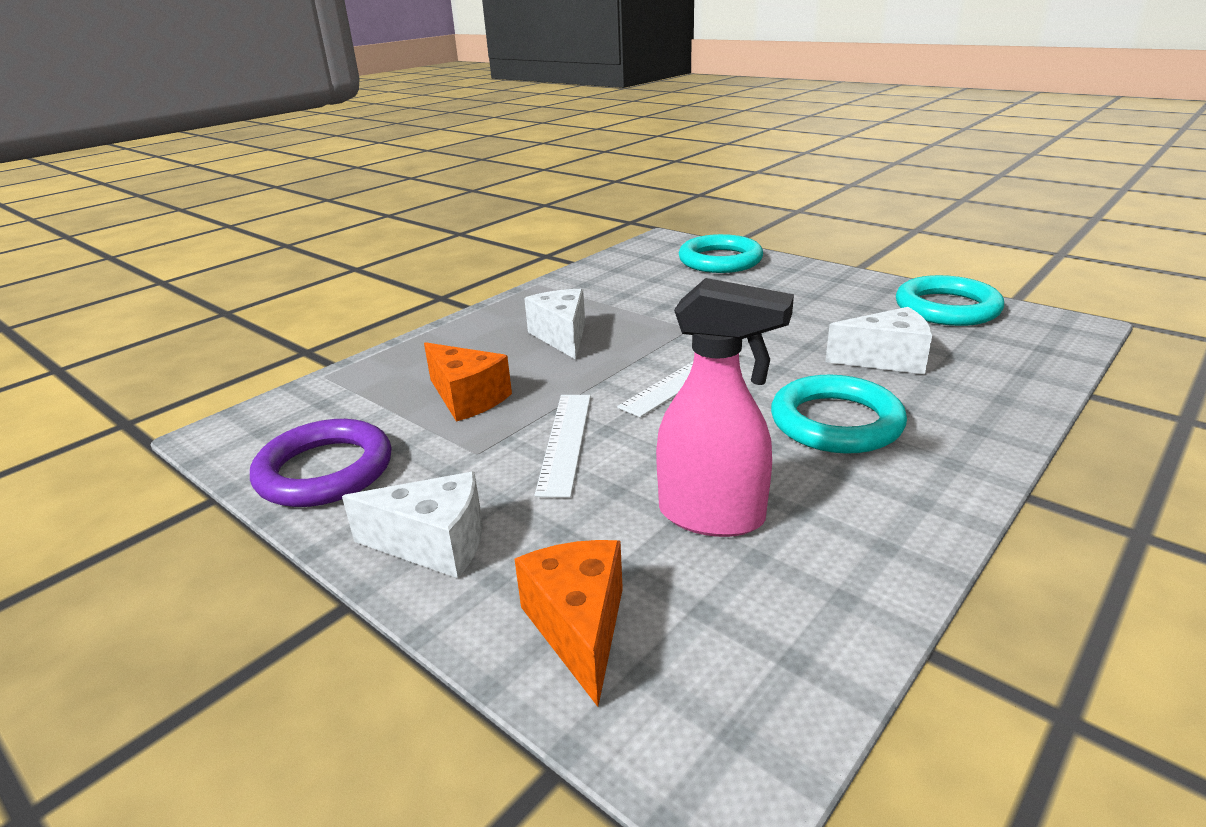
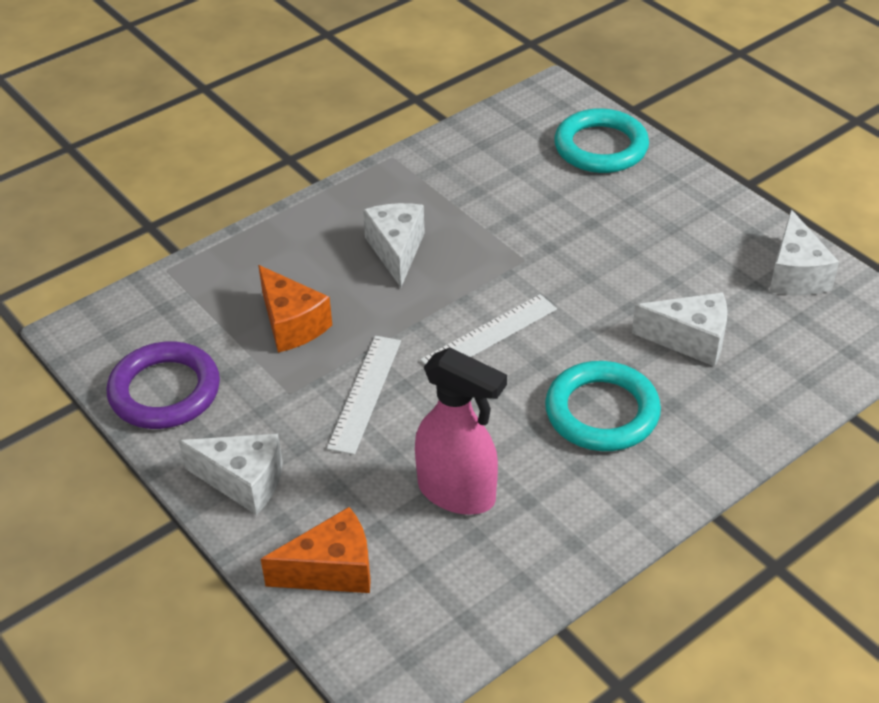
camera: 10 degrees right, 15 degrees up
(579, 627) = (332, 570): orange cheese -> orange cheese turned 75 degrees clockwise
(947, 308) = (795, 274): turquoise ring -> white cheese

